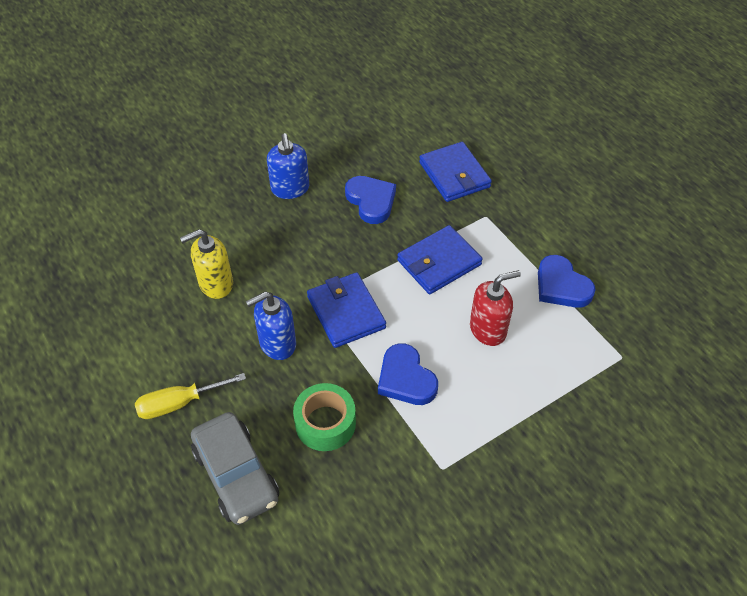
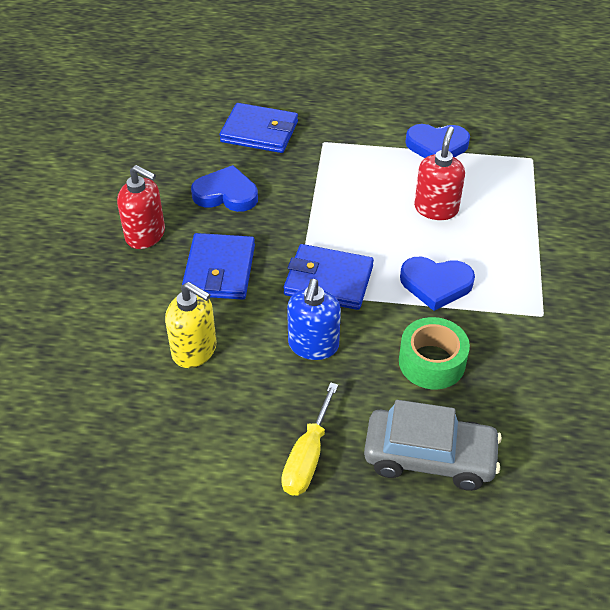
camera: 50 degrees left, 5 degrees down
(215, 284) = (195, 350): yellow soap dispenser -> yellow soap dispenser turned 75 degrees counterclockwise
(290, 189) = (146, 235): blue soap dispenser -> red soap dispenser
(439, 262) = (339, 195): blue wallet -> blue wallet (219, 270)

